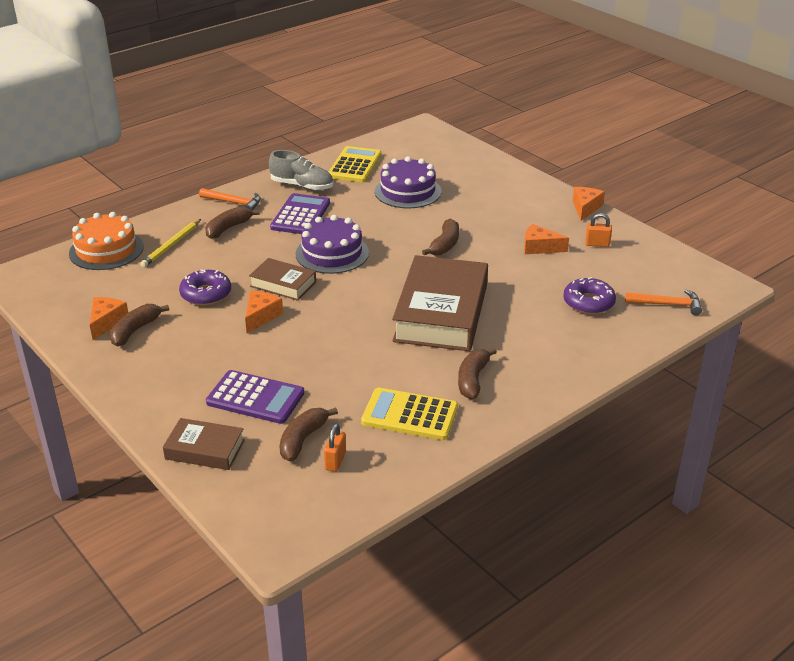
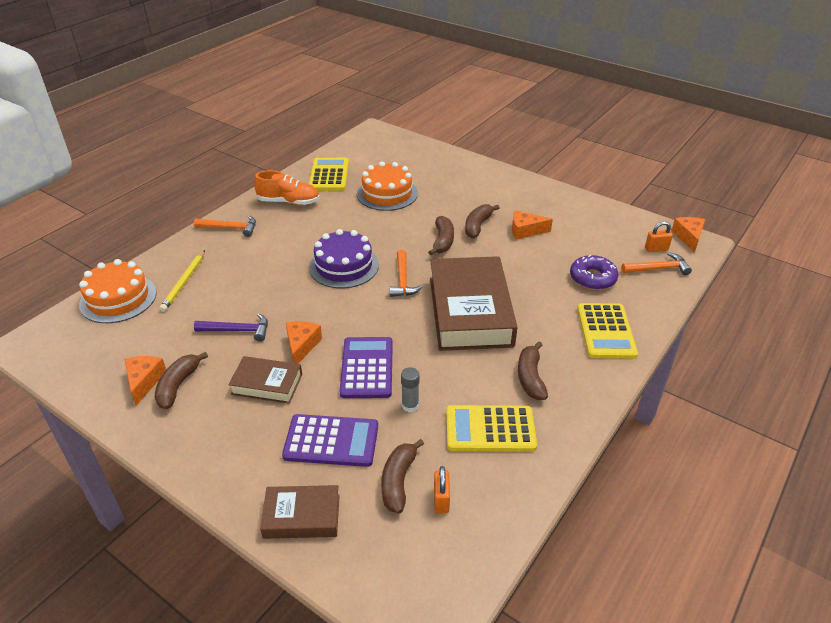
camera: 15 degrees left, 5 degrees up
(206, 294) = (237, 330): purple donut -> purple hammer
(228, 228) = (234, 255): brown banana -> brown banana (478, 226)
(283, 284) = (310, 306): brown book -> brown book (267, 384)
(300, 215) = (299, 231): purple calculator -> purple calculator (367, 368)
(302, 186) = (289, 202): grey shoe -> orange shoe
(342, 383) = (410, 405): none -> grey glue stick
(386, 274) = (403, 280): none -> orange hammer
(408, 191) = (387, 193): purple cake -> orange cake
(574, 353) = (606, 331): none -> yellow calculator
(585, 208) = (545, 187): orange cheese -> orange cheese (688, 237)
(597, 244) = (572, 220): orange padlock -> orange padlock (656, 249)

